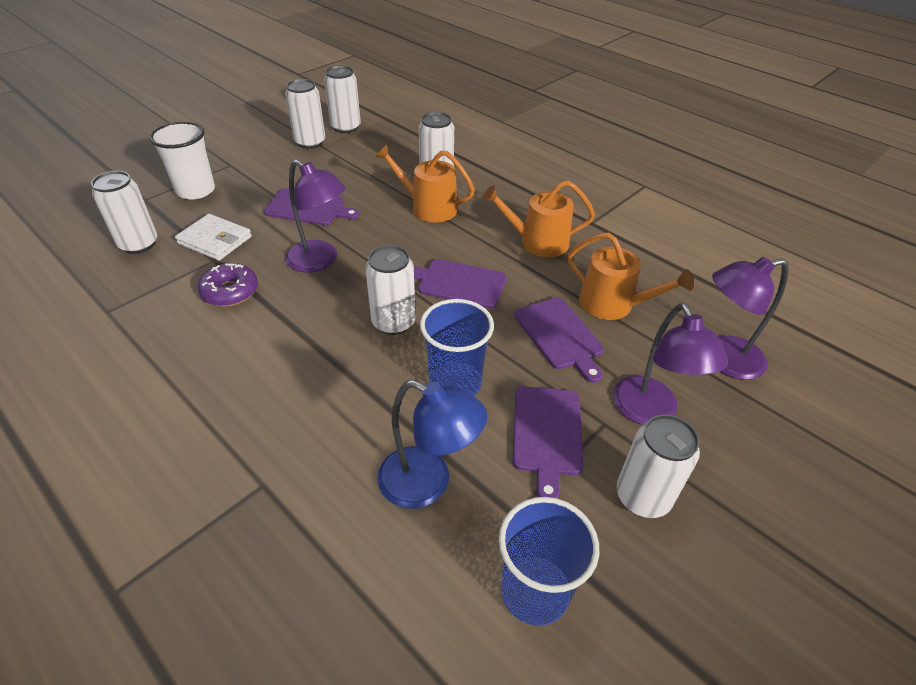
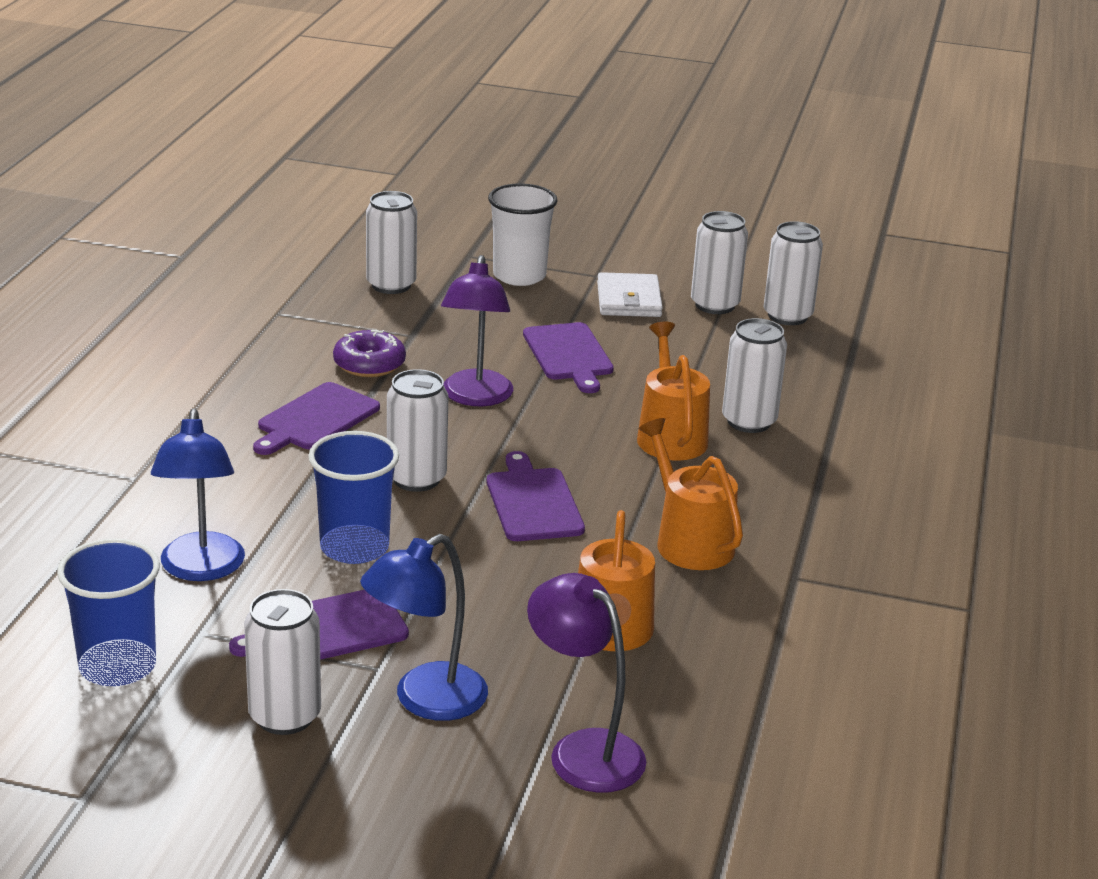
camera: 60 degrees right, 15 degrees down
(215, 240) = (443, 322): white wallet -> white wallet (629, 300)
(560, 335) = (505, 603): purple cutting board -> purple cutting board (315, 419)
(650, 412) = (425, 700): purple lamp -> blue lamp

